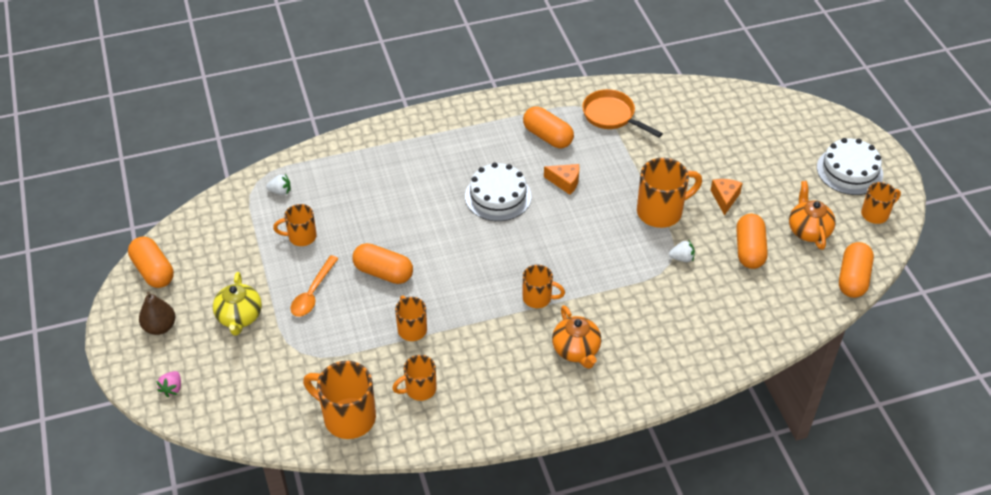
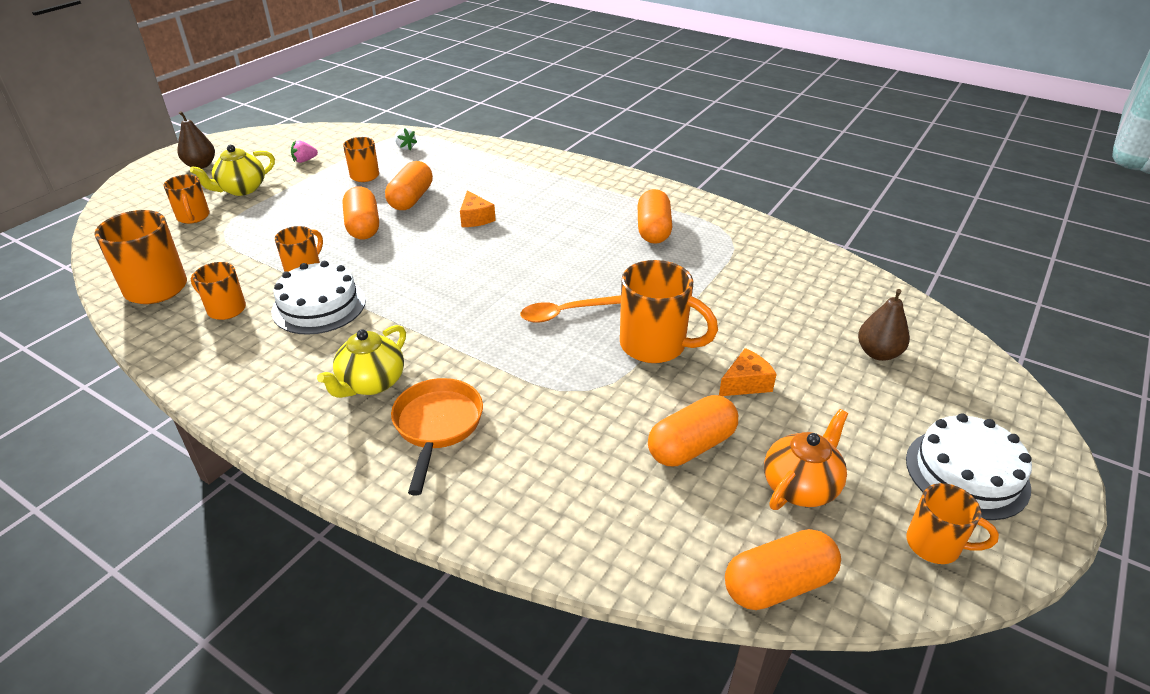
camera: 50 degrees right, 10 degrees down
(153, 271) = (260, 140): orange capsule -> orange capsule (411, 199)
(172, 388) = (134, 196): pink strawberry -> pink strawberry (304, 160)
(313, 293) = (302, 207): orange spoon -> orange spoon (566, 313)
(498, 196) = (535, 239): white cake -> white cake (319, 306)
(538, 298) = (423, 323): orange mug -> orange mug (193, 217)
(565, 182) = (608, 266): orange cheese -> orange cheese (475, 218)
(576, 350) = (371, 383): orange teapot -> yellow teapot
(612, 116) = (741, 251): orange pan -> orange pan (437, 426)
(682, 258) = (604, 395): white strawberry -> none
(750, 133) = (878, 353): none -> brown pear

